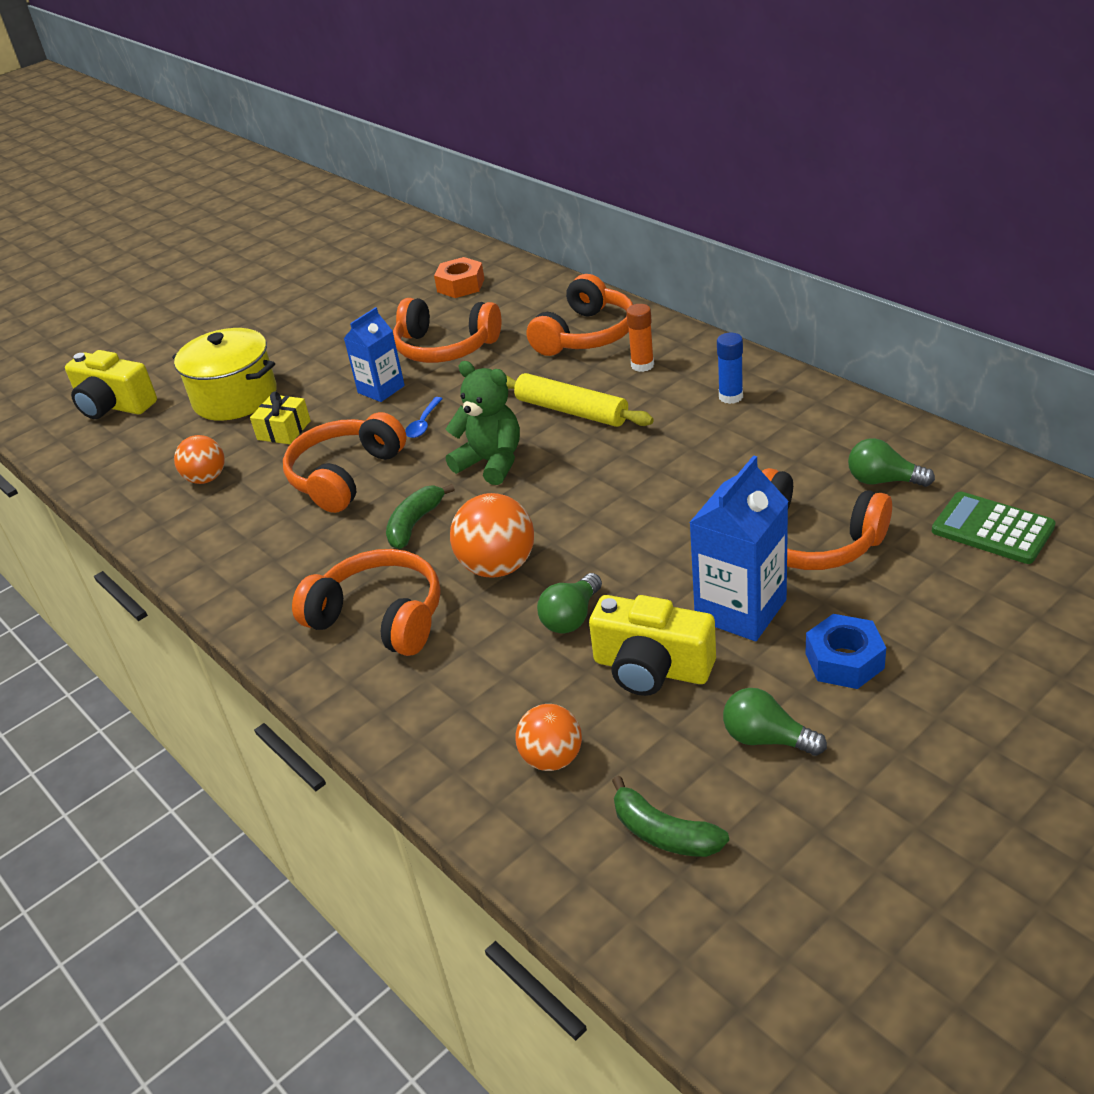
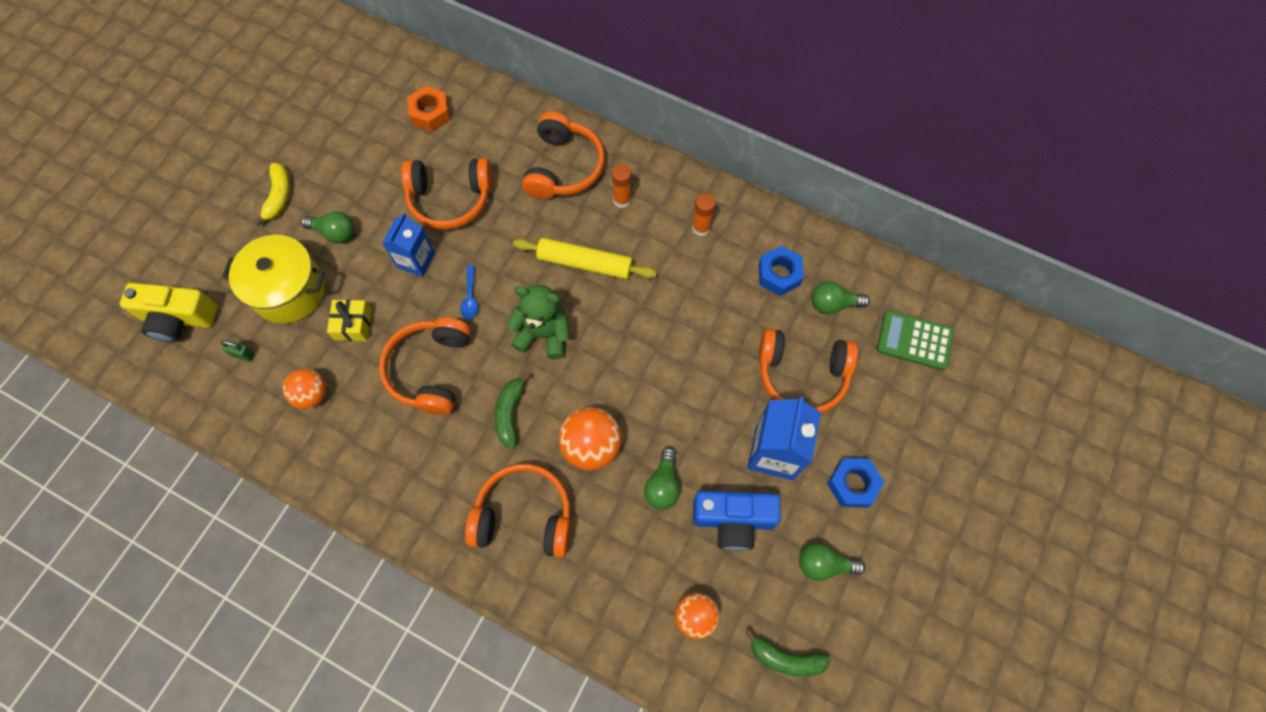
camera: 25 degrees left, 30 degrees up
(157, 439) = (243, 355): none -> green padlock
(270, 330) = (279, 196): none -> yellow banana
(308, 360) = (334, 233): none -> green light bulb
(652, 668) = (733, 520): yellow camera -> blue camera
(730, 397) = (701, 228): blue glue stick -> orange glue stick
(817, 446) = (779, 274): none -> blue nut

